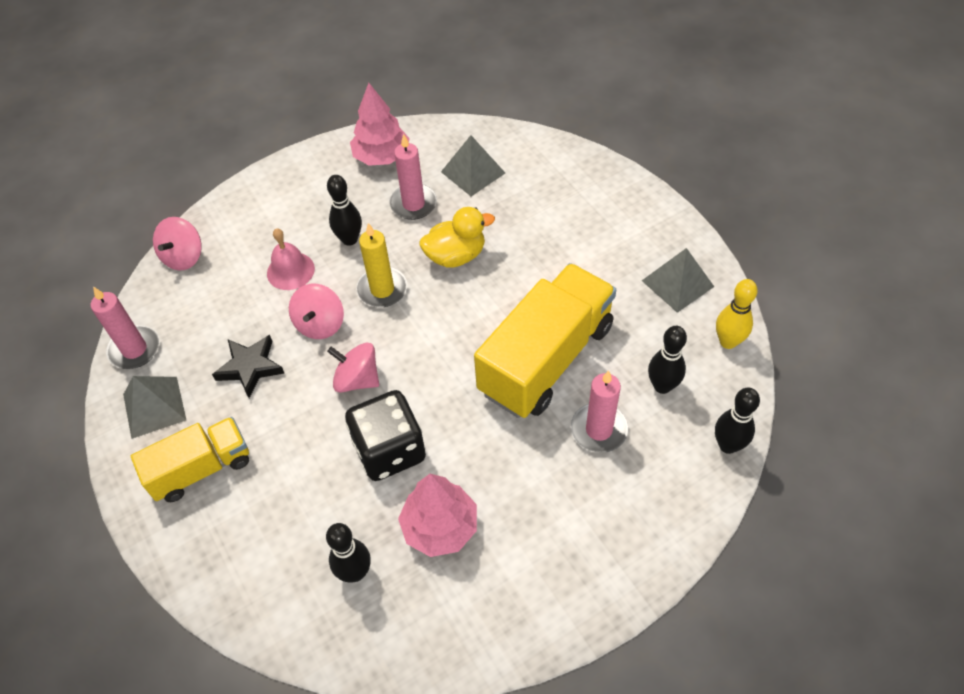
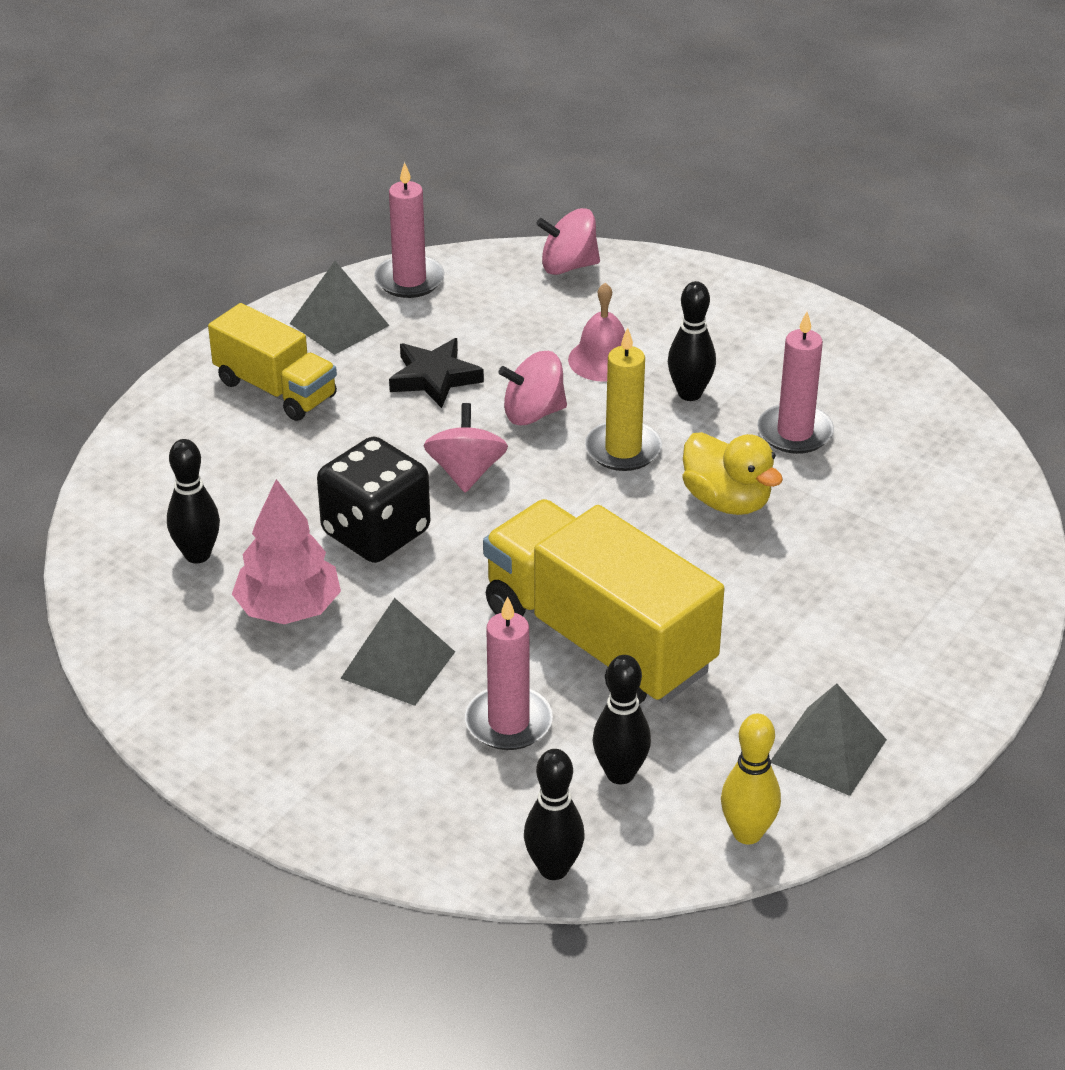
camera: 65 degrees right, 15 degrees down
(381, 157) = (862, 375): pink tree -> none
(473, 172) = (899, 473): grey pyramid -> grey pyramid (398, 664)
(546, 359) = (598, 639): yellow truck -> yellow truck turned 150 degrees counterclockwise

